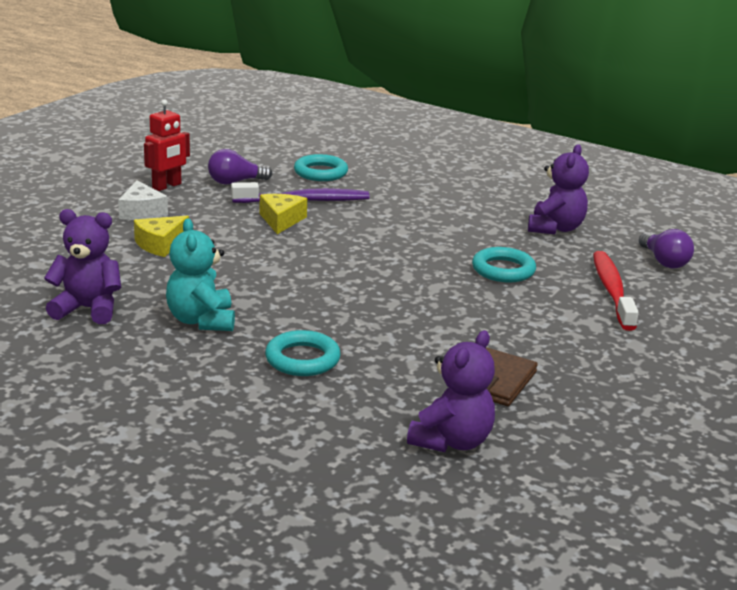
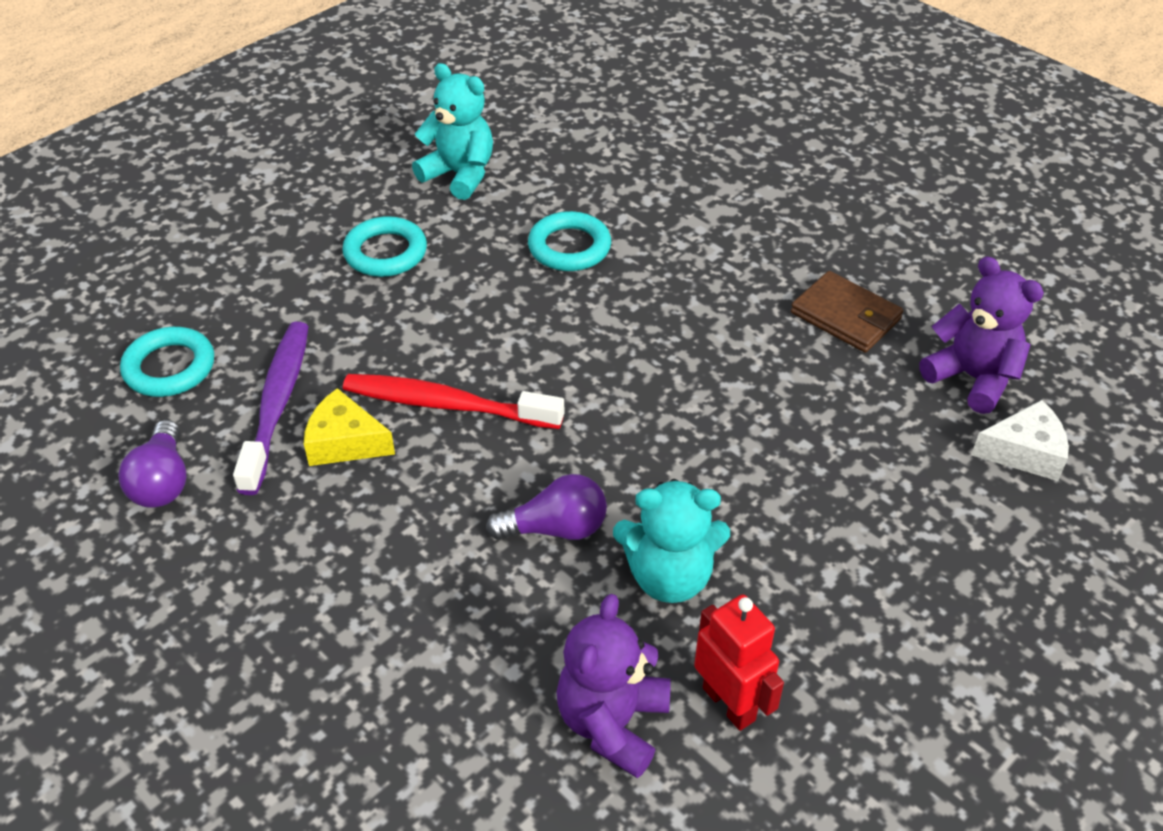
camera: 75 degrees left, 20 degrees up
(142, 212) = (244, 627): white cheese -> white cheese (1024, 452)
(160, 244) = (392, 609): yellow cheese -> none
(167, 186) = (140, 581): red robot -> red robot (729, 703)
(302, 359) = (787, 478): turquoise ring -> turquoise ring (385, 252)
(555, 228) = (459, 175): purple teddy bear -> turquoise teddy bear
(612, 291) = (641, 175): red toothbrush -> red toothbrush (447, 405)
(664, 261) = (574, 116): purple light bulb -> purple light bulb (556, 528)

